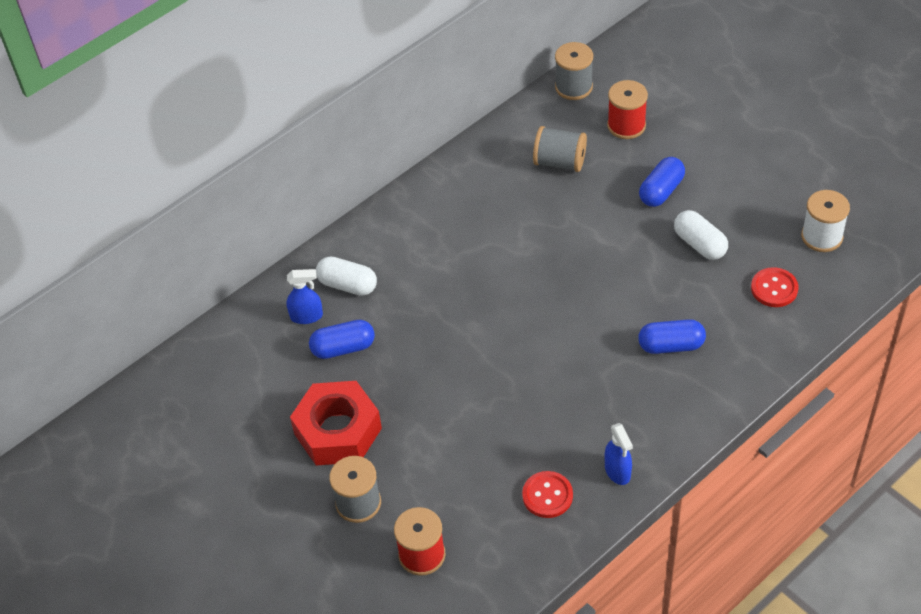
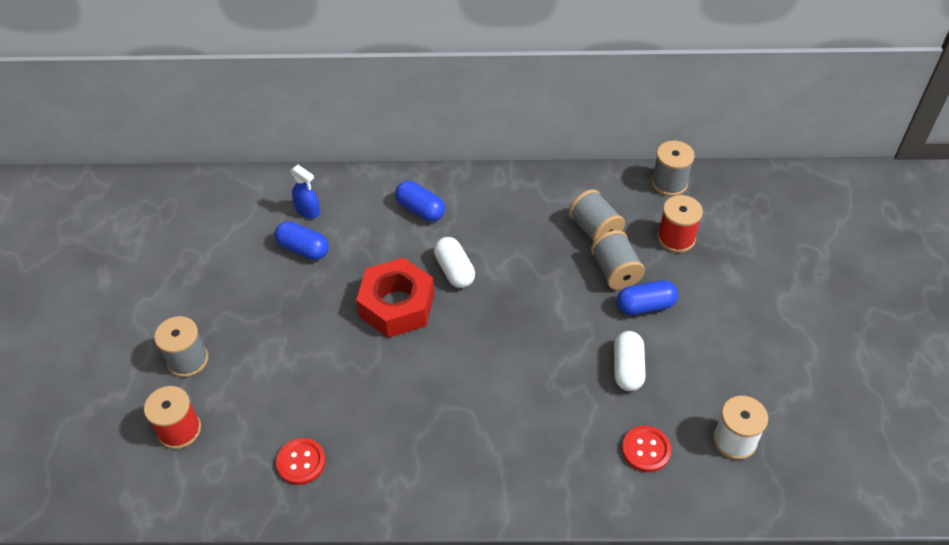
camera: 40 degrees right, 0 degrees up
(338, 431) = (234, 301): red nut -> red nut (397, 305)
(347, 285) = (356, 209): white capsule -> white capsule (454, 270)
(611, 182) = (615, 272): none -> grey spool
(617, 471) = (366, 488): blue spray bottle -> none
(671, 345) = (515, 427): blue capsule -> blue capsule (420, 210)

